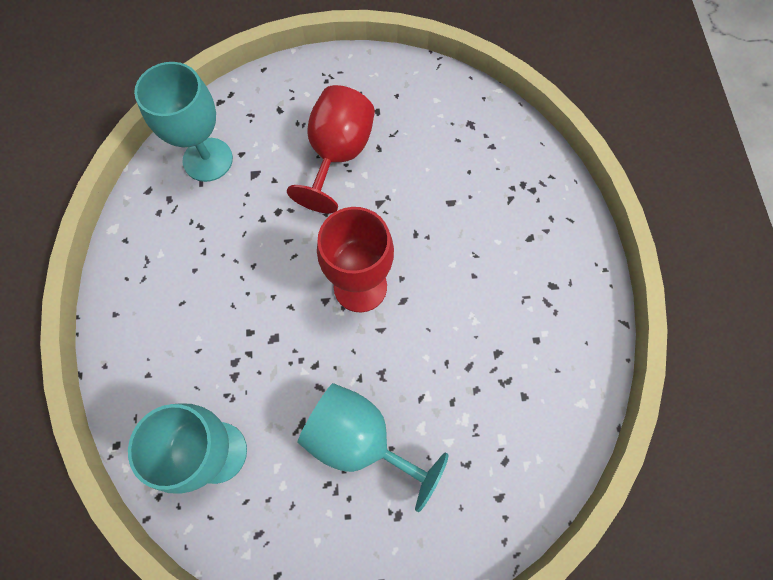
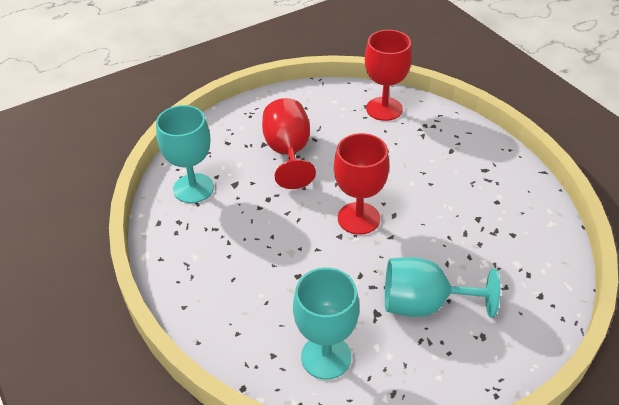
camera: 25 degrees left, 25 degrees down
(488, 137) = (384, 109): none -> red goblet

